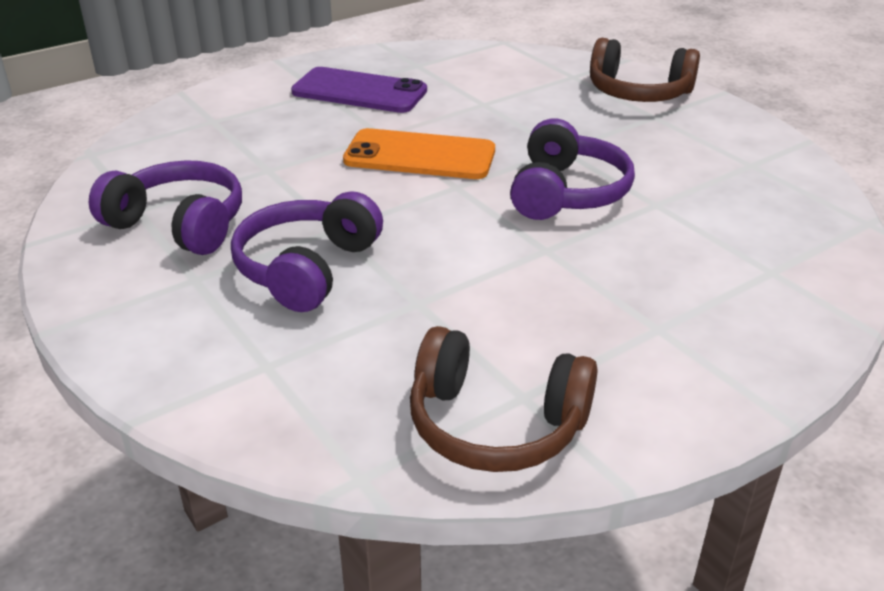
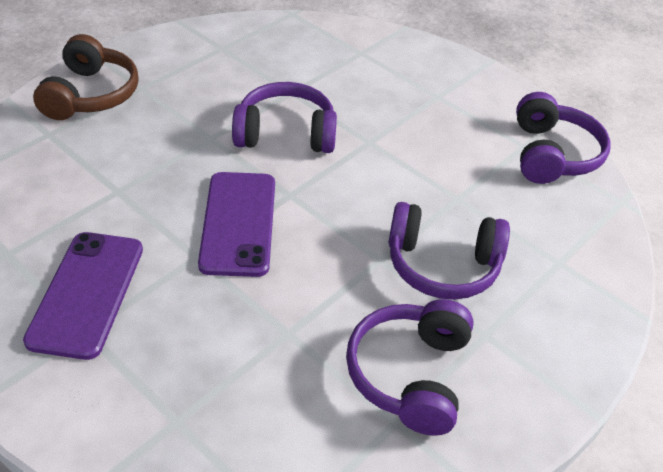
camera: 105 degrees left, 10 degrees up
(420, 156) = (238, 223): orange phone -> purple phone
(495, 424) = (552, 154): brown headphones -> purple headphones

